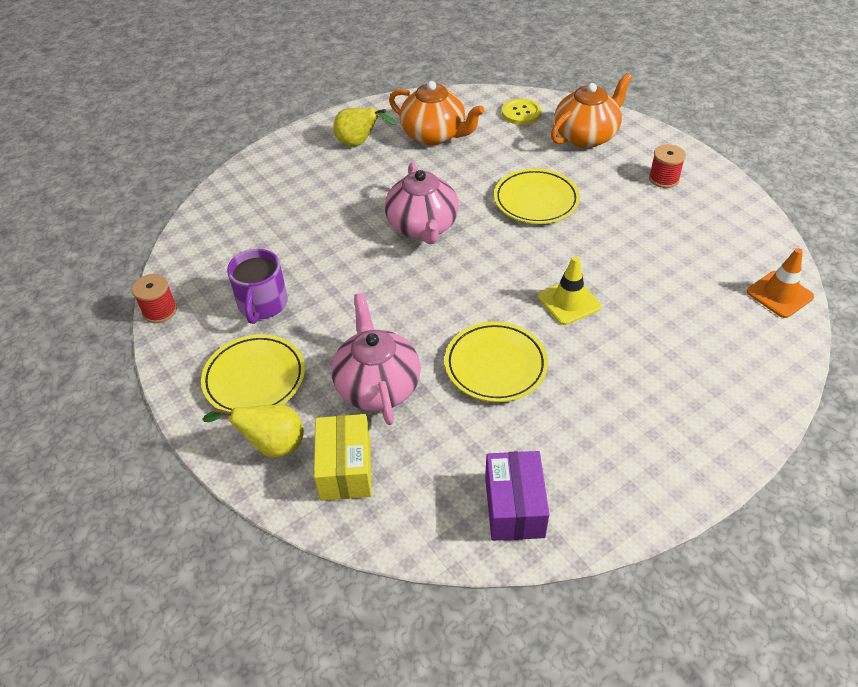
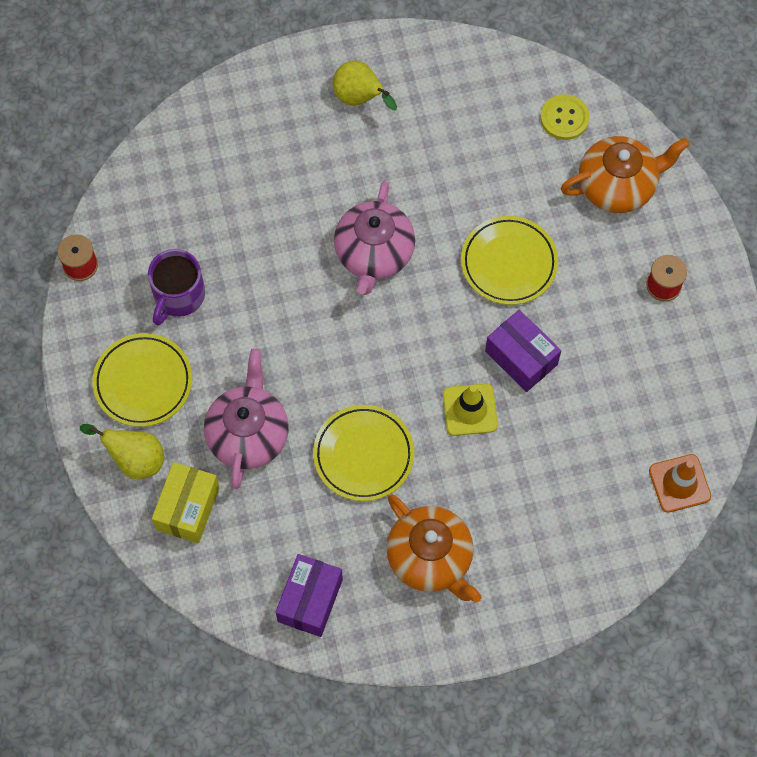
camera: 20 degrees right, 20 degrees up
(434, 135) = (449, 117): orange teapot -> orange teapot (431, 558)
(587, 254) = (521, 358): none -> purple box

